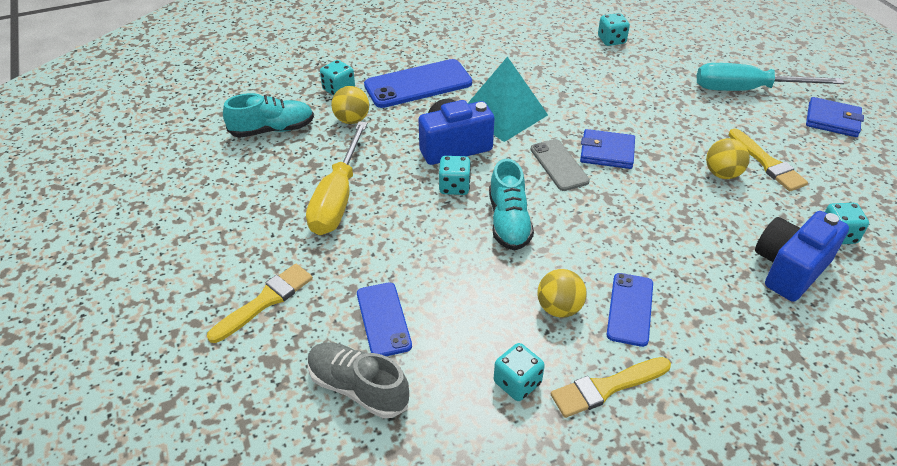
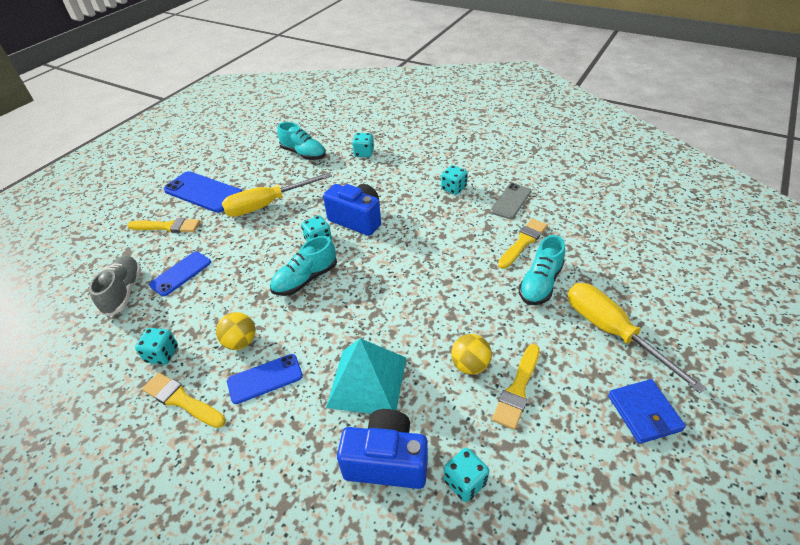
camera: 55 degrees right, 0 degrees up
(352, 120) = (341, 172): yellow ball -> none
(418, 84) = (404, 175): blue phone -> blue phone (203, 192)
(503, 113) = (415, 222): turquoise pyramid -> turquoise pyramid (367, 381)
(559, 165) = (386, 273): grey phone -> grey phone (511, 201)
(603, 73) = (523, 242): none -> yellow brush
(607, 152) = (426, 289): blue wallet -> none
(611, 40) = (572, 226): turquoise dice -> turquoise dice (453, 188)
(663, 92) = (540, 283): none -> turquoise shoe
(747, 90) = (611, 332): turquoise screwdriver -> yellow screwdriver

